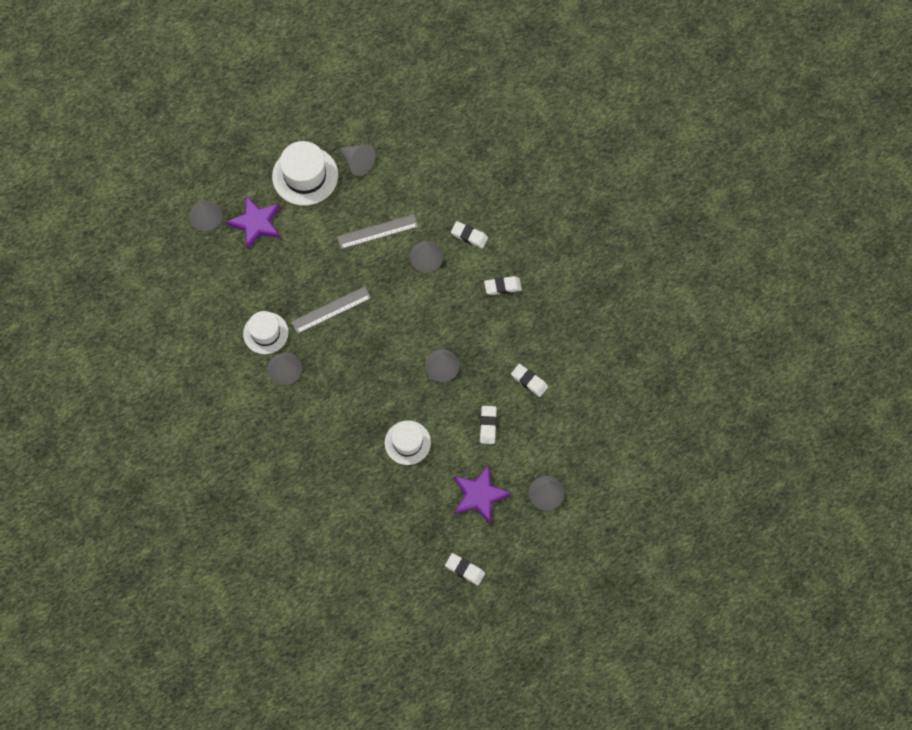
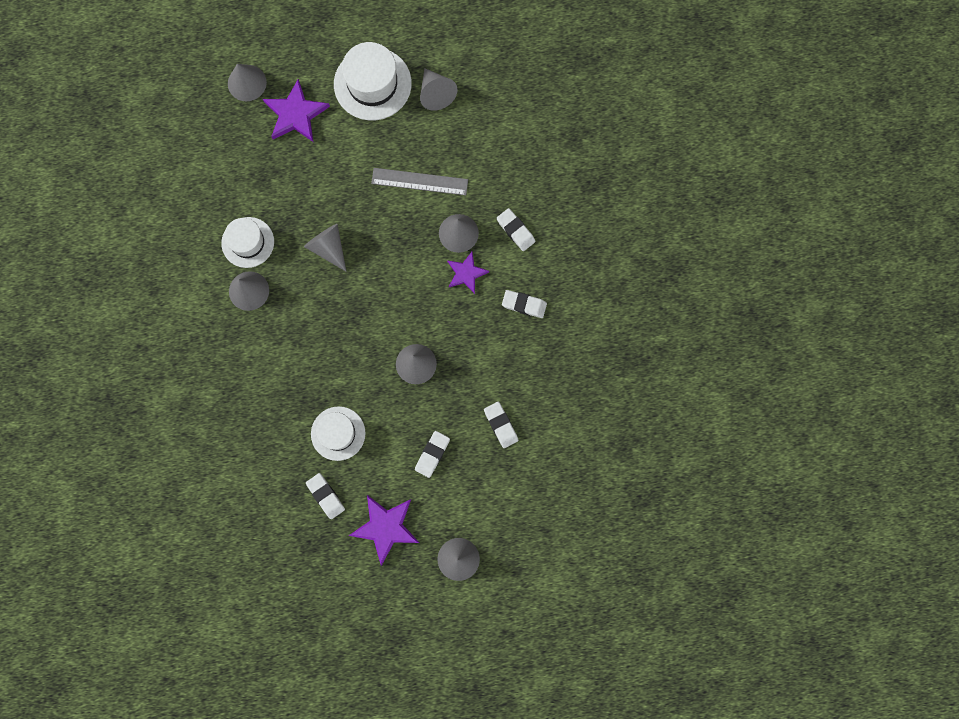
camera: 25 degrees right, 10 degrees up
(331, 310) = (328, 248): grey ruler -> grey cone
(447, 283) = (466, 273): none -> purple star
(465, 570) = (330, 603): white eraser -> white eraser (326, 496)

